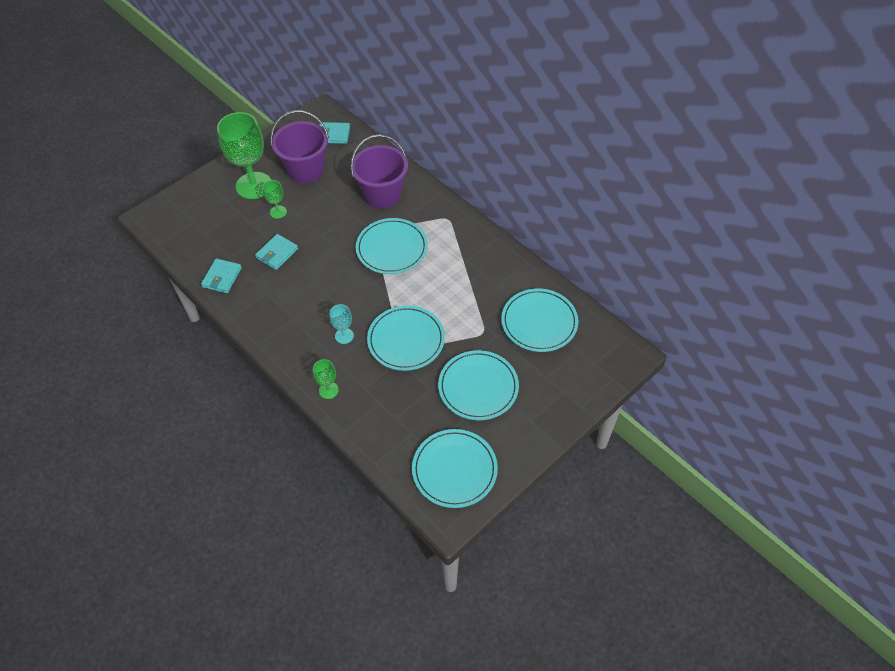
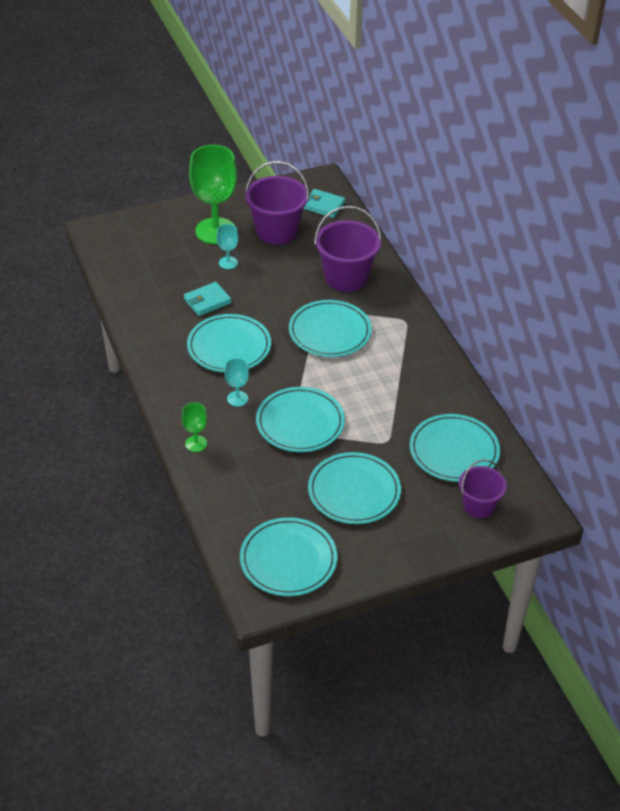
camera: 20 degrees right, 10 degrees down
(222, 277) = (141, 307): turquoise wallet -> none
(278, 212) = (228, 263): green goblet -> turquoise goblet
(315, 290) = (229, 346): none -> turquoise plate
(580, 364) = (478, 506): none -> purple bucket

